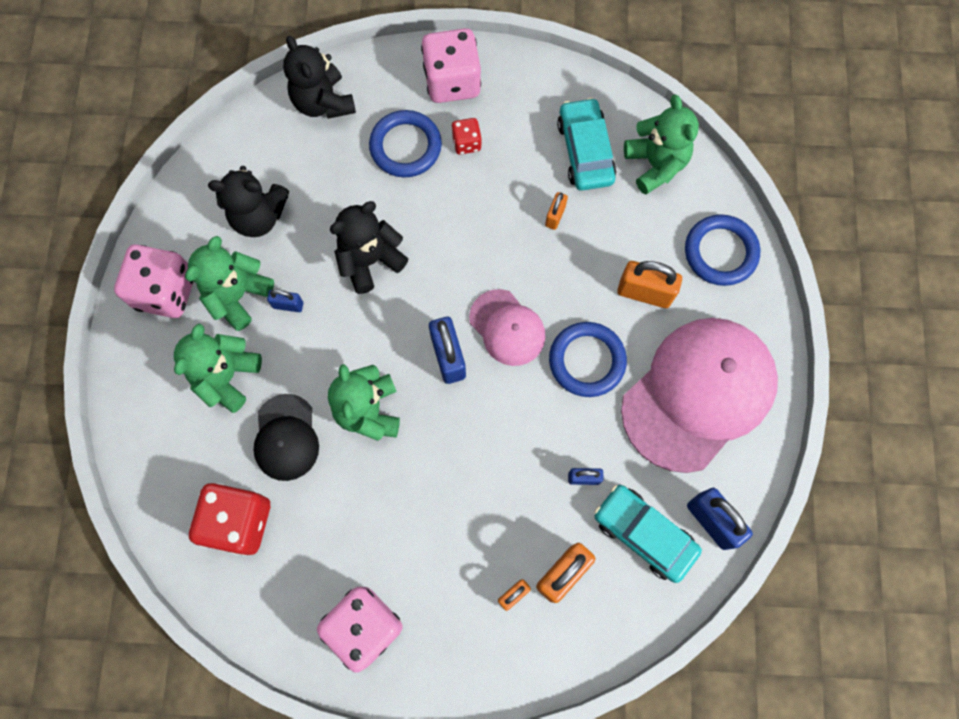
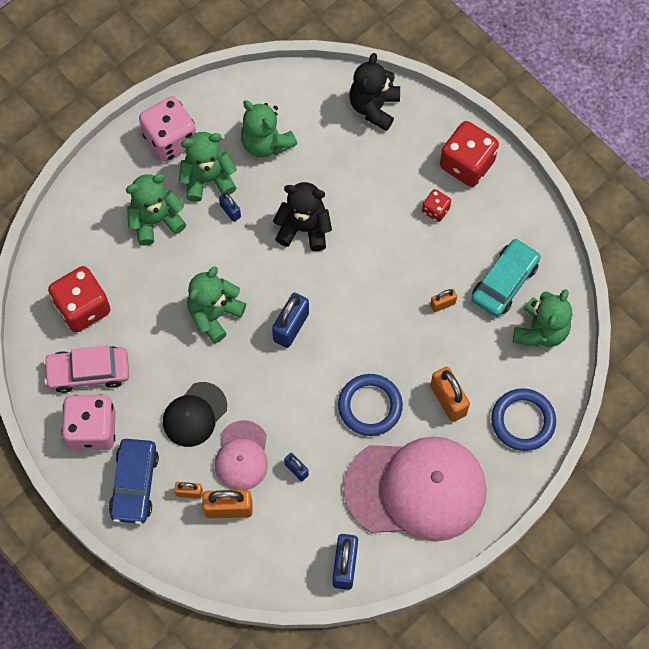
camera: 45 degrees right, 5 degrees down
(259, 216) = (266, 143): black teddy bear -> green teddy bear
(286, 437) = (154, 286): black cap -> black cap (194, 414)
(306, 576) = (88, 372): none -> pink car
(405, 146) = (396, 179): blue ring -> none
(452, 81) = (467, 164): pink dice -> red dice
(456, 637) = (134, 484): none -> blue car
(507, 328) = (343, 343): pink cap -> pink cap (242, 456)
(644, 534) = (298, 534): turquoise car -> none

